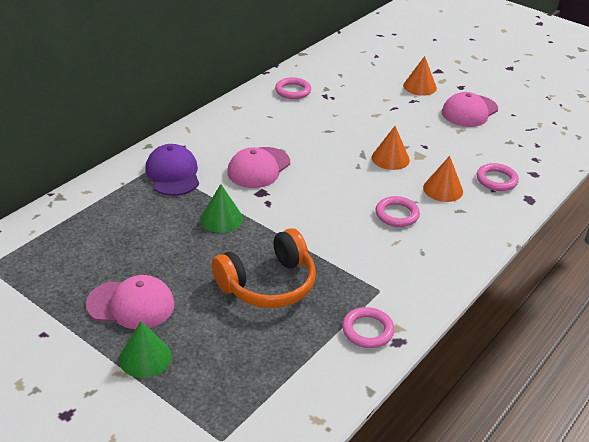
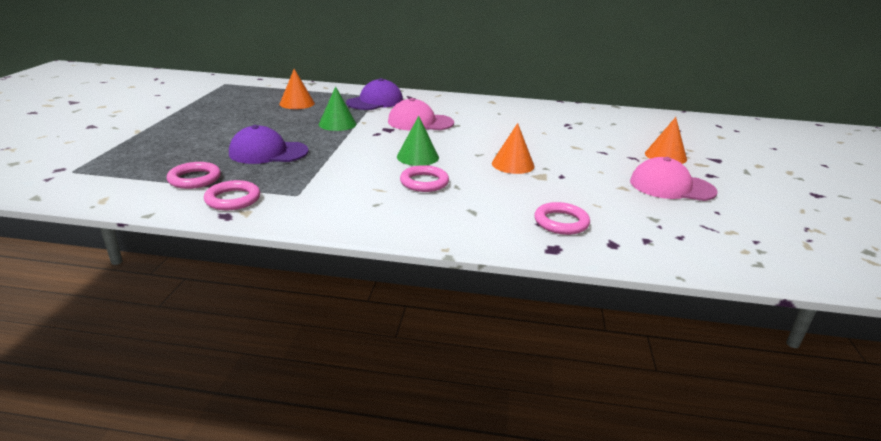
camera: 60 degrees right, 10 degrees down
(131, 304) = (212, 119): pink cap -> none
(145, 357) = (156, 133): green cone -> green cone (417, 157)
(268, 284) = (268, 152): orange headphones -> purple cap
(293, 91) = (551, 113): pink ring -> pink ring (194, 179)
(443, 189) = (498, 196): orange cone -> orange cone (297, 103)

